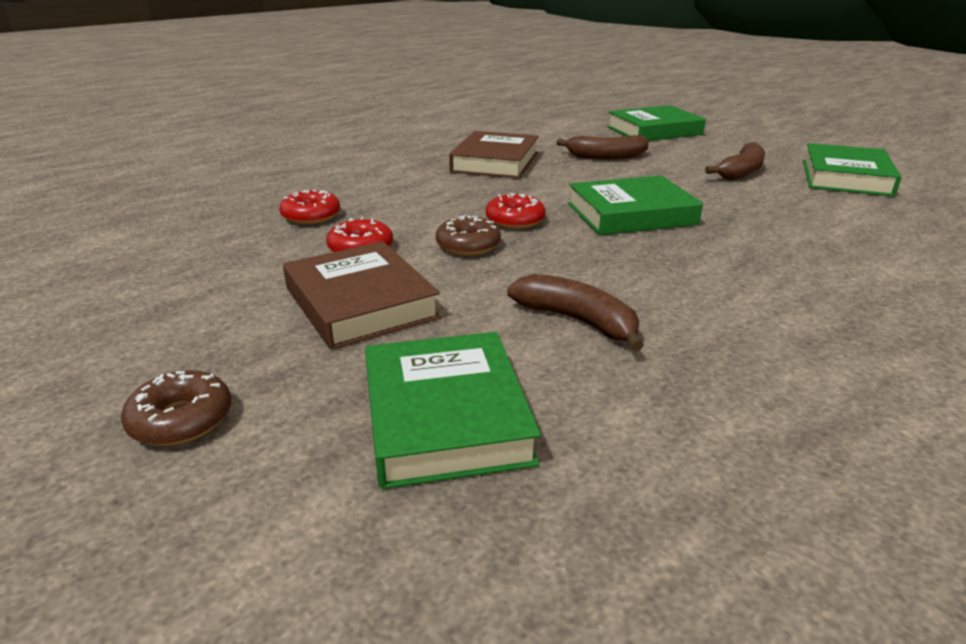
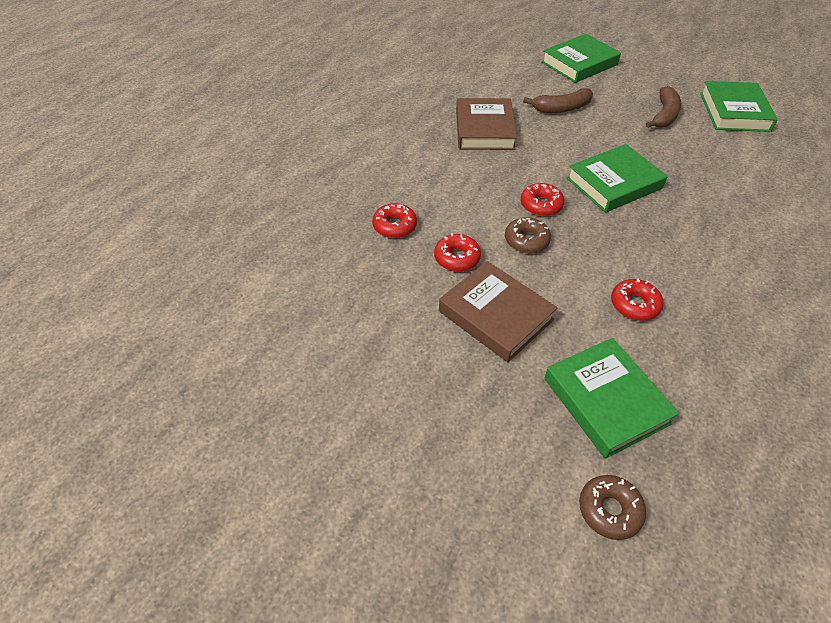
camera: 15 degrees left, 20 degrees up
(181, 420) = (465, 438): brown donut -> brown donut (609, 510)
(577, 321) = (634, 305): brown banana -> red donut

